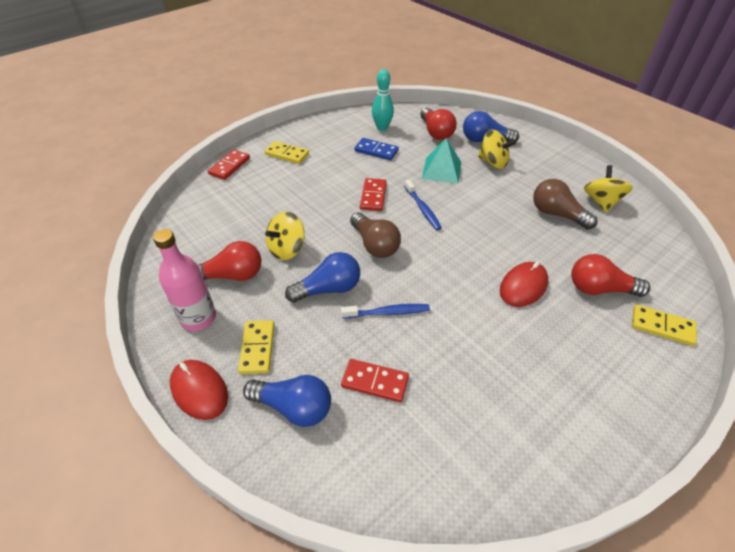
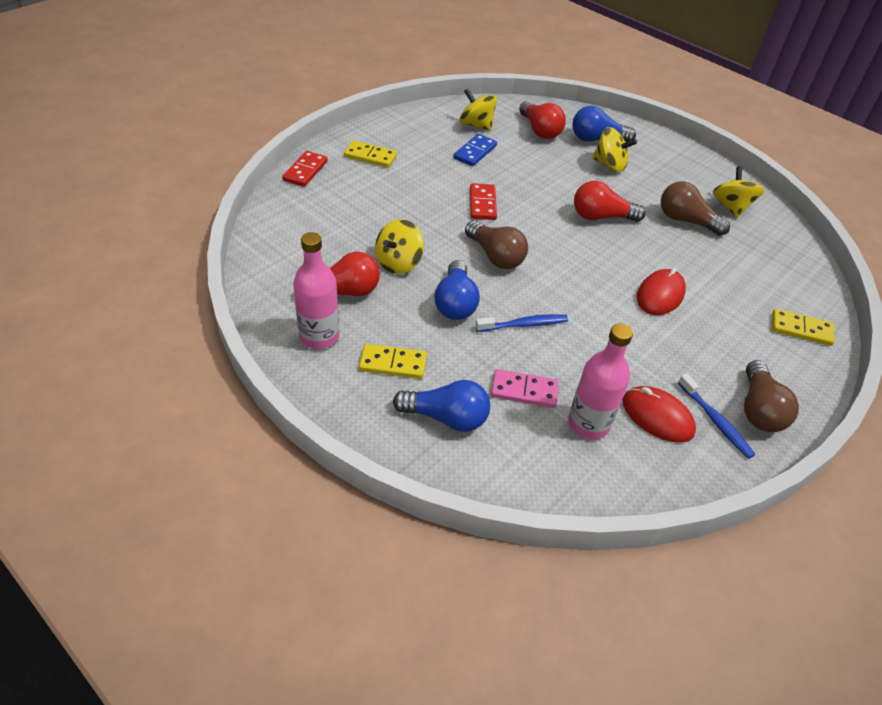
camera: 10 degrees left, 0 degrees up
(199, 390) = (342, 406): red mouse -> red mouse (657, 416)
(257, 348) = (393, 364): yellow domino -> yellow domino turned 75 degrees counterclockwise
(329, 289) = (455, 303): blue light bulb -> blue light bulb turned 120 degrees clockwise
(375, 382) = (524, 391): red domino -> pink domino
(376, 151) = (475, 152): blue domino -> blue domino turned 75 degrees counterclockwise
(382, 128) = (476, 125): turquoise bowling pin -> yellow spinning top
(422, 209) = (540, 217): blue toothbrush -> blue toothbrush (715, 421)
(432, 422) = (588, 424): none -> pink bottle
(441, 170) = (554, 174): turquoise pyramid -> none
(599, 289) = (737, 295): red light bulb -> red light bulb (601, 217)
(611, 414) = (759, 409): none -> brown light bulb

